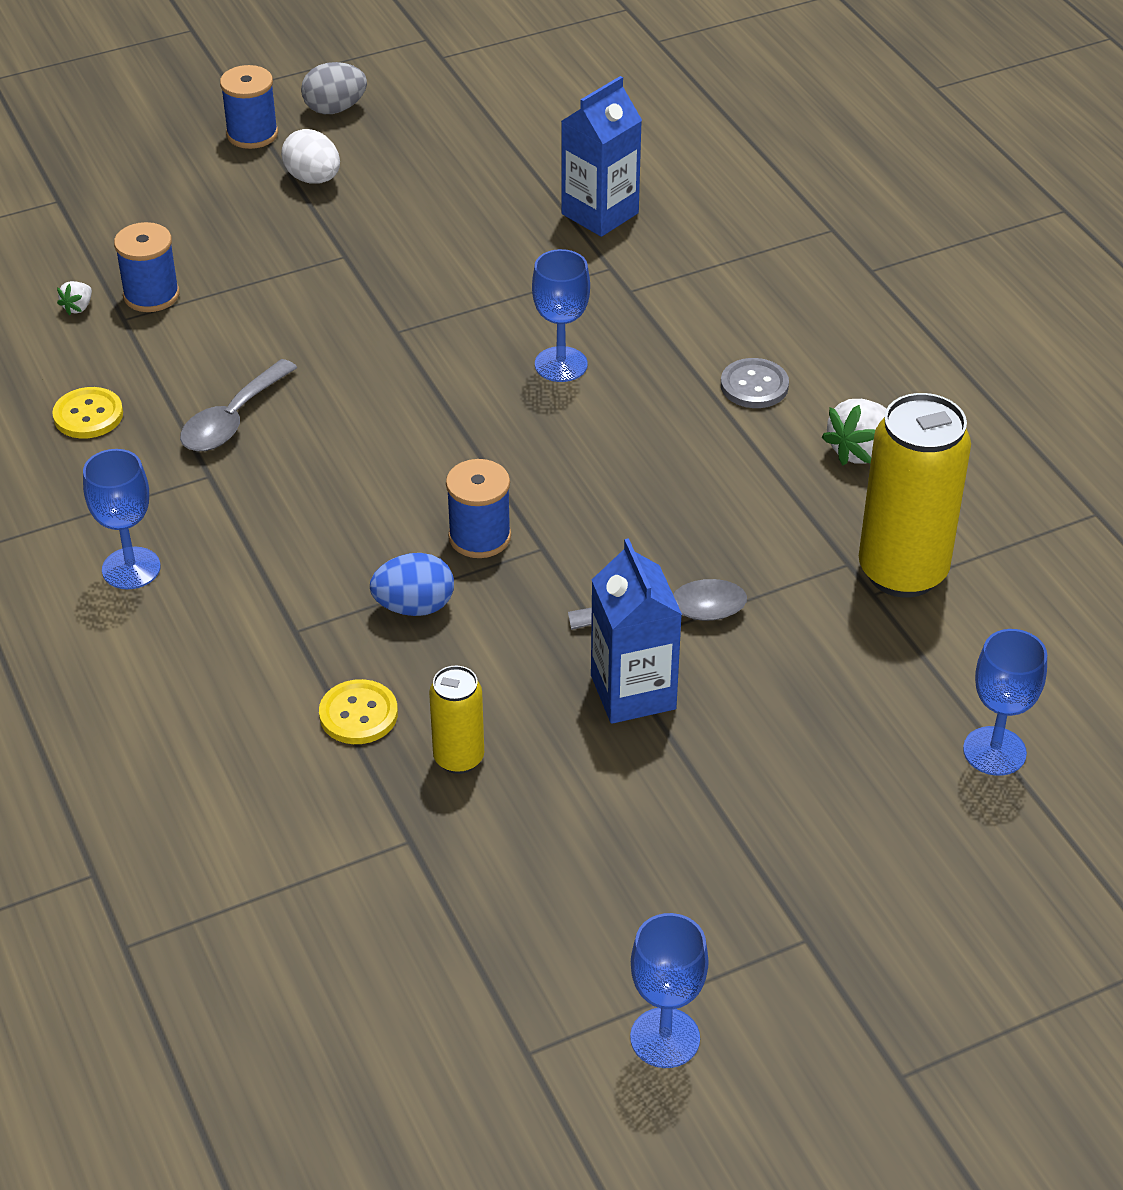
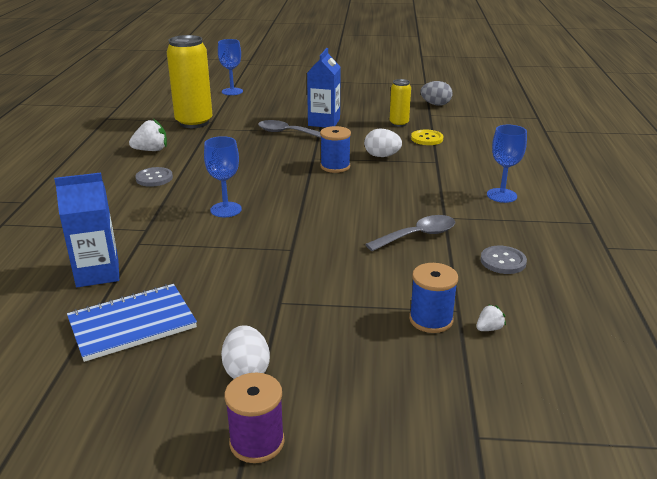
camera: 150 degrees left, 15 degrees down
(88, 415) = (503, 261): yellow button -> grey button
(252, 134) = (257, 442): blue spool -> purple spool
(335, 109) = (160, 441): grey egg -> grey egg (435, 104)
(414, 607) = (382, 156): blue egg -> white egg
(481, 178) = (132, 324): none -> blue notebook
(665, 1038) = (386, 79): blue goblet -> none

